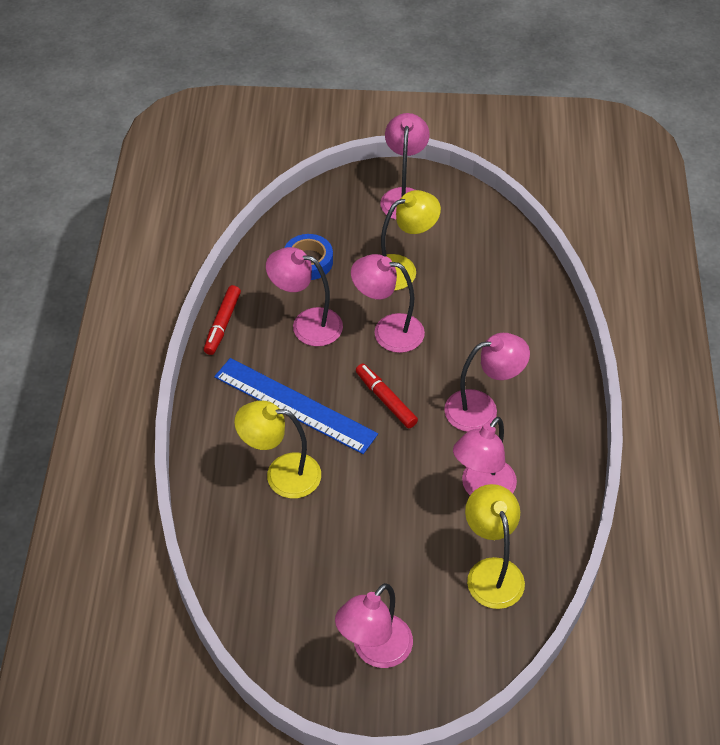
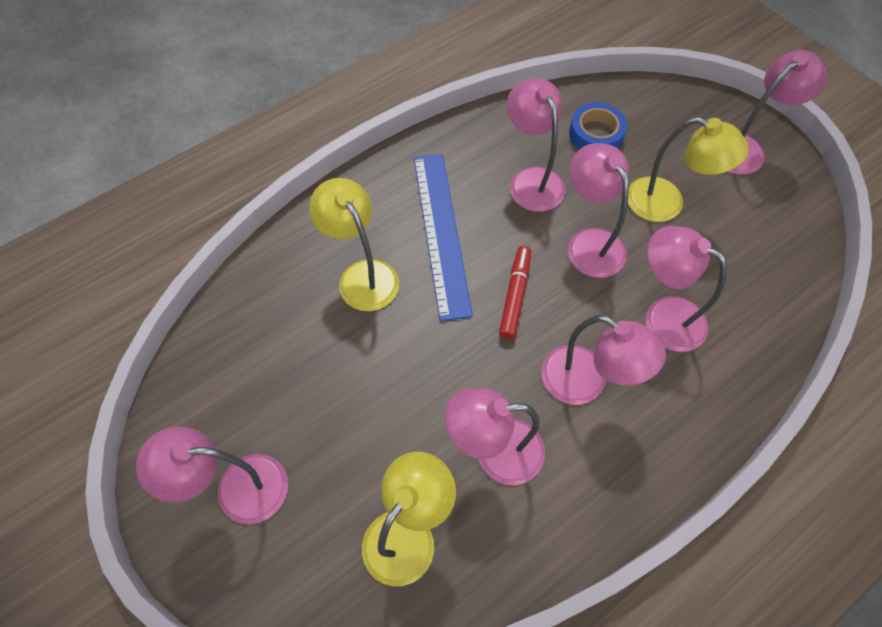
camera: 50 degrees right, 10 degrees up
(223, 324) = (471, 125): red marker -> none
(477, 335) = (663, 316): none -> pink lamp

